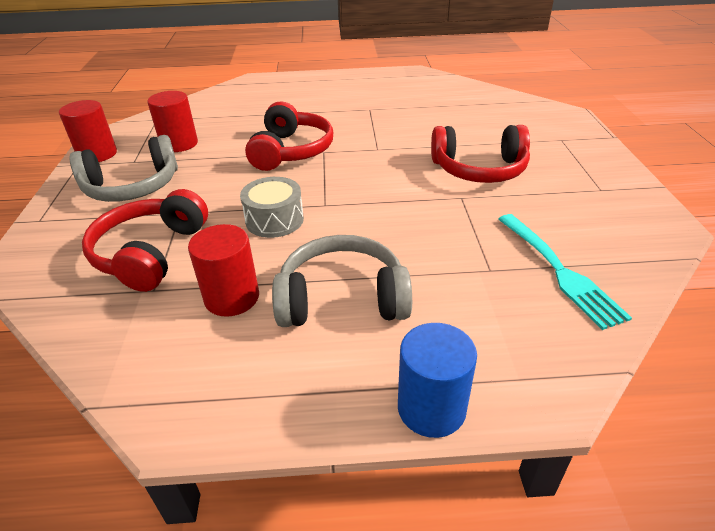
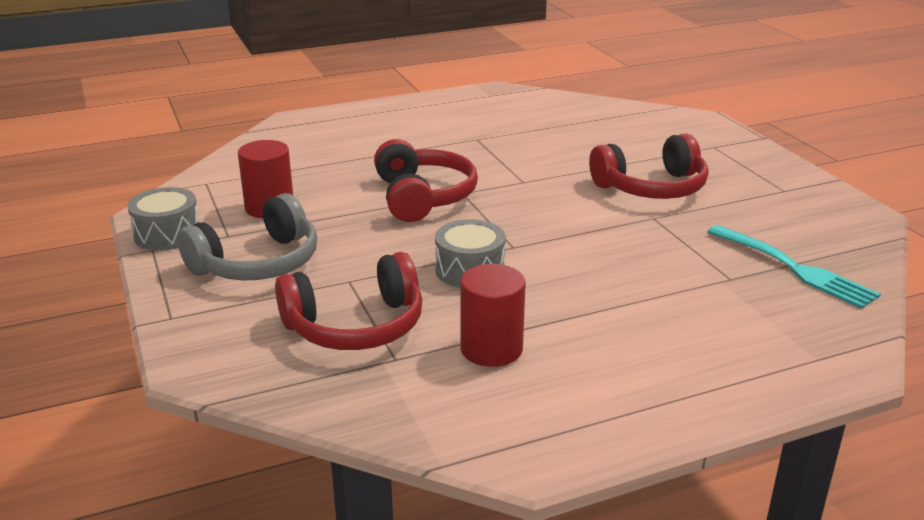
camera: 20 degrees left, 10 degrees down
(97, 154) = (167, 234): red cylinder -> grey drum
(151, 253) = (356, 326): red headphones -> red headphones turned 105 degrees counterclockwise
(342, 298) = (608, 328): grey headphones -> none
(431, 408) = (760, 396): blue cylinder -> none

